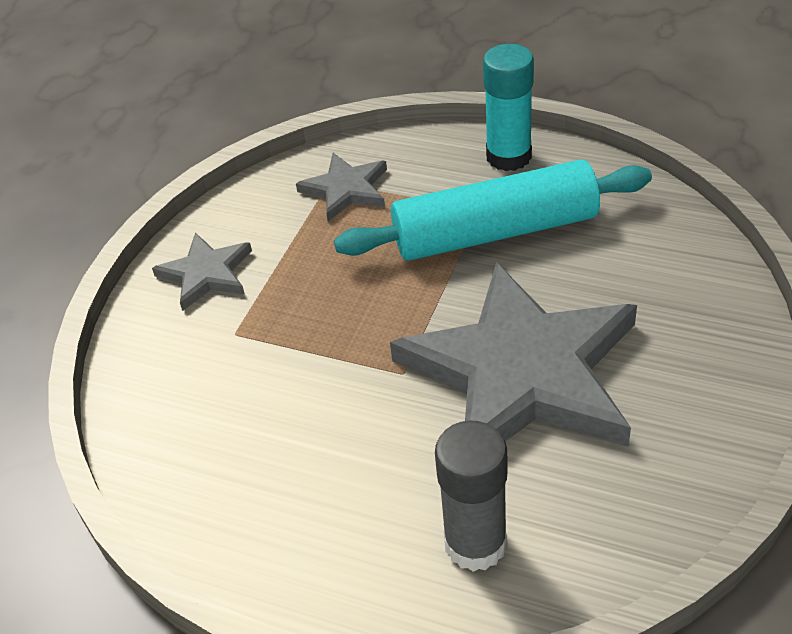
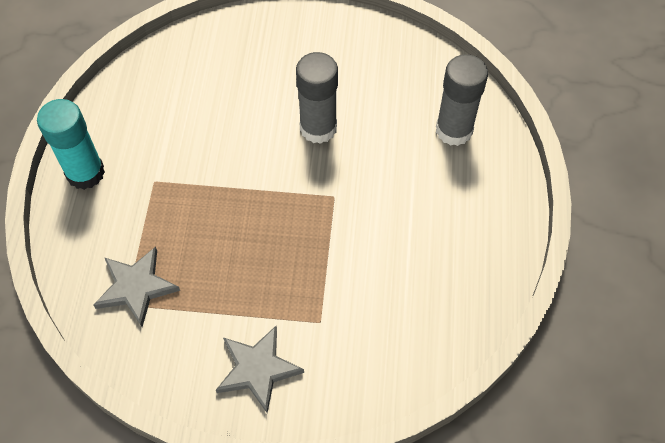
camera: 110 degrees left, 15 degrees up
(495, 232) = (181, 166): turquoise rolling pin -> none
(522, 372) = (318, 128): grey star -> grey glue stick

